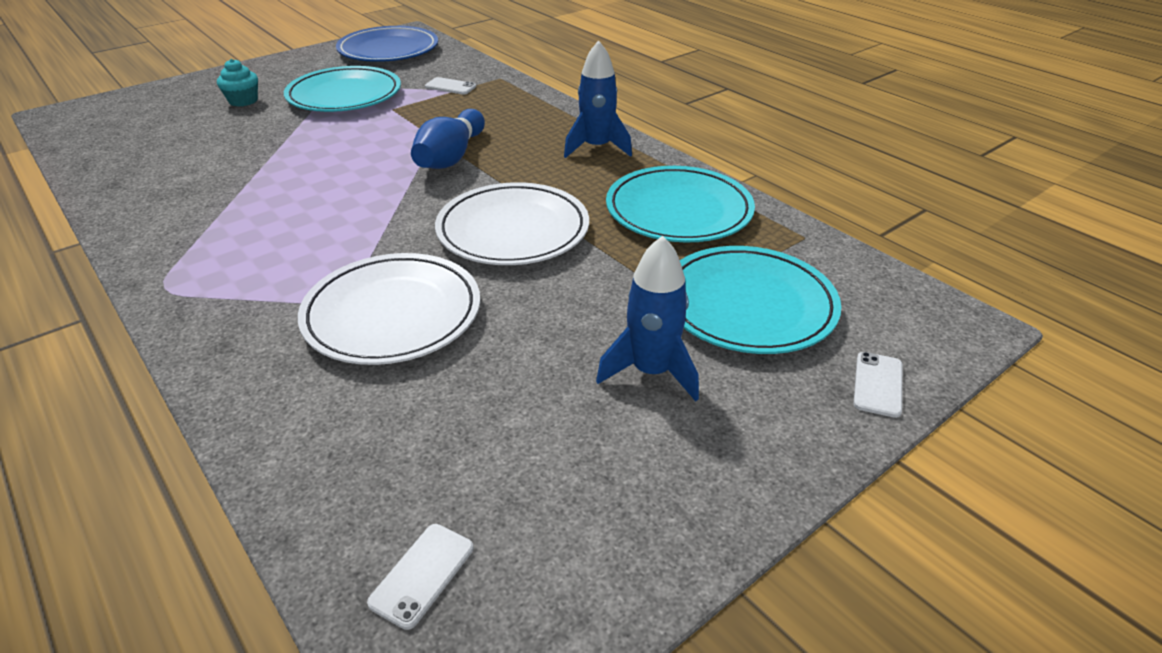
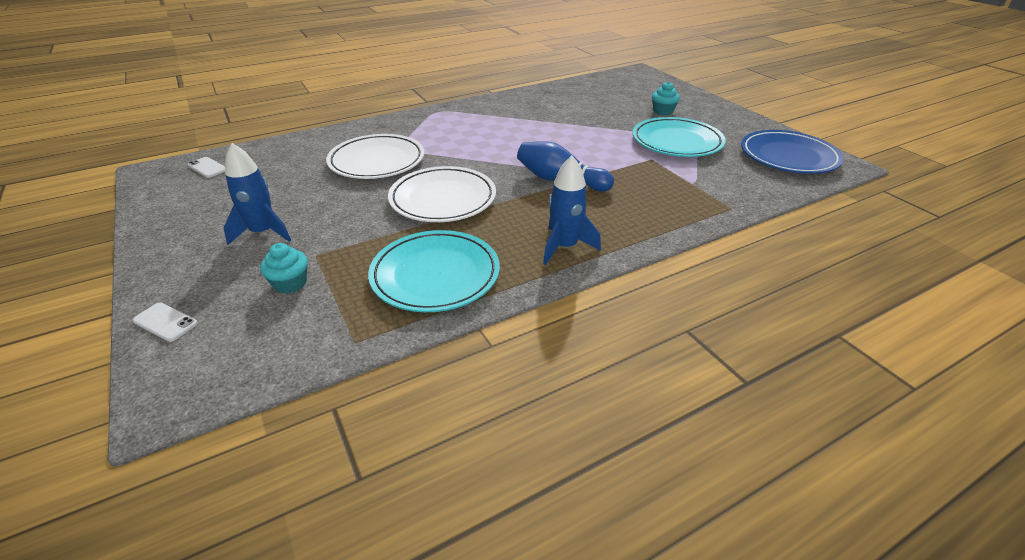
camera: 100 degrees right, 0 degrees up
(450, 86) = (703, 183): white phone -> none
(748, 305) = (290, 283): turquoise plate -> turquoise cupcake

